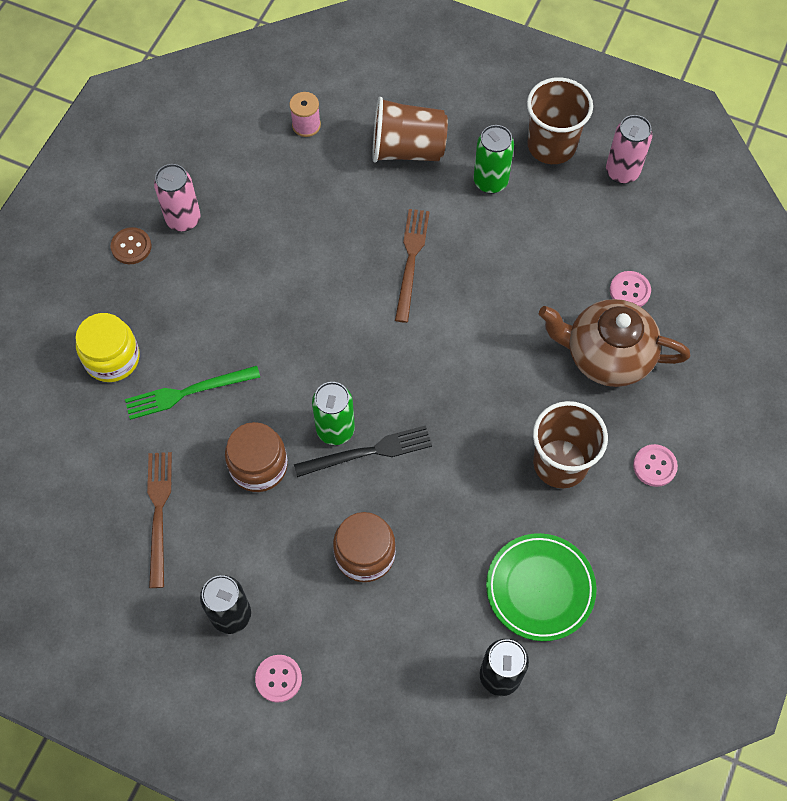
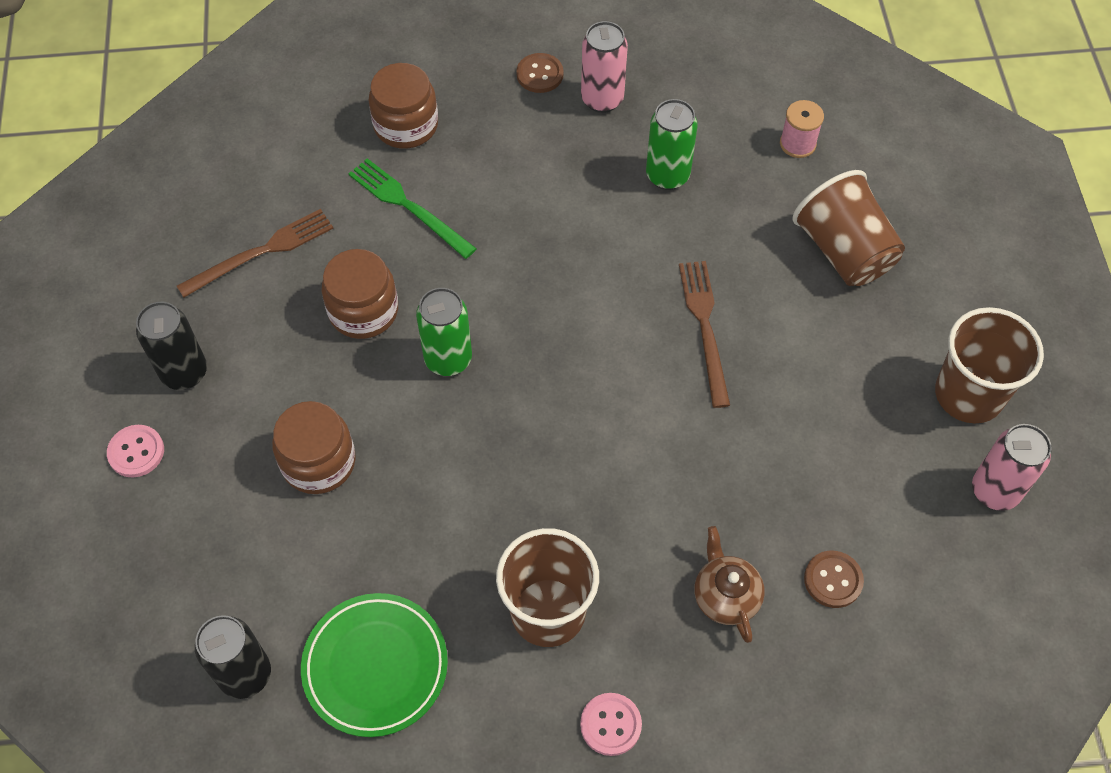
camera: 60 degrees right, 5 degrees down
(112, 358) = (406, 125): yellow jar -> brown jar
(369, 452) = (441, 404): black fork -> none
(411, 260) = (704, 326): brown fork -> brown fork turned 75 degrees counterclockwise
(490, 181) = (867, 354): green can -> green can (667, 176)
(607, 355) = (725, 596): brown teapot -> brown teapot, size x0.55
(629, 291) = (833, 580): pink button -> brown button

